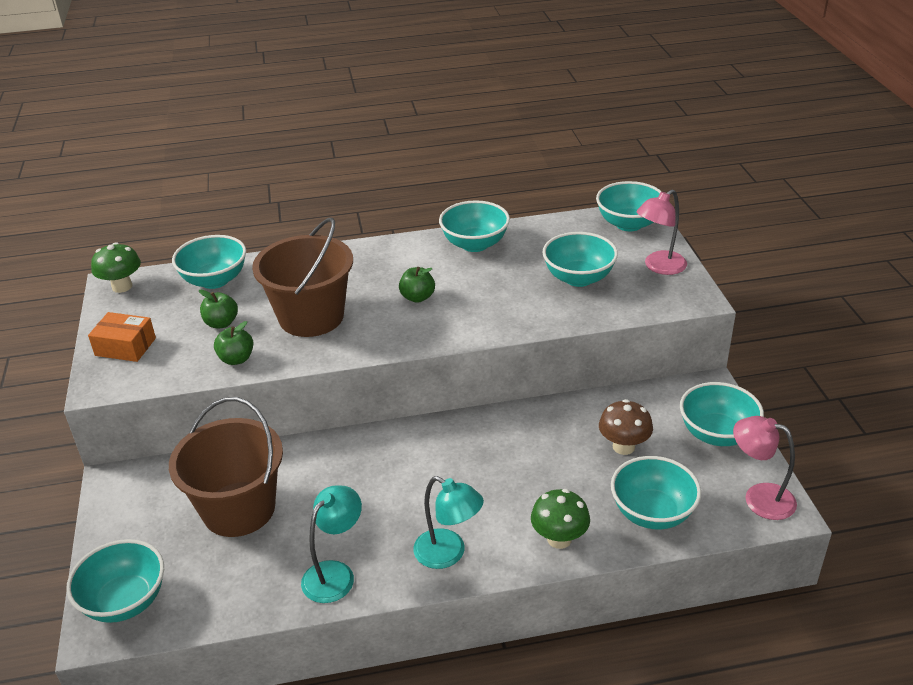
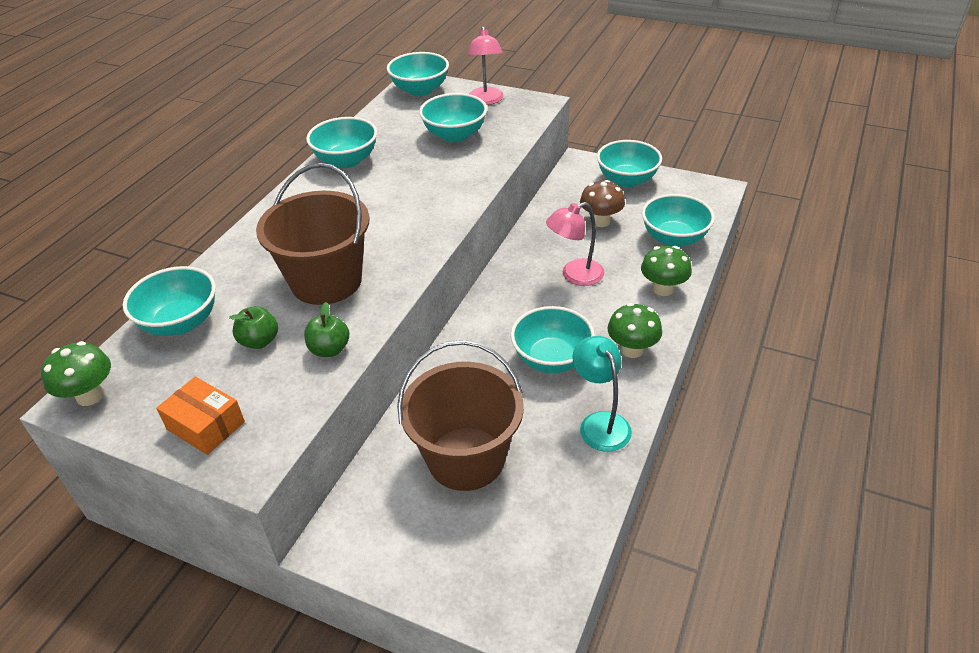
camera: 55 degrees left, 5 degrees up
(125, 347) = (206, 425): orange box -> orange box turned 75 degrees clockwise
(125, 601) = (514, 590): turquoise bowl -> turquoise bowl (552, 359)
(417, 297) = (378, 214): green apple -> none
(448, 554) = (632, 350): turquoise lamp -> green mushroom
(759, 497) = (698, 192): pink lamp -> pink lamp (574, 275)

